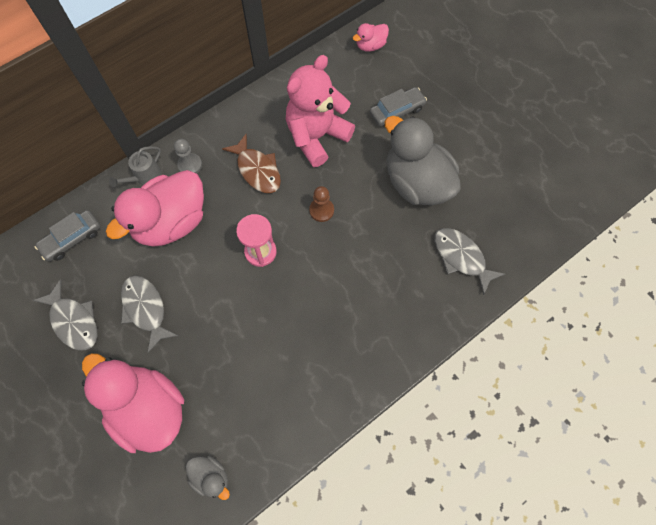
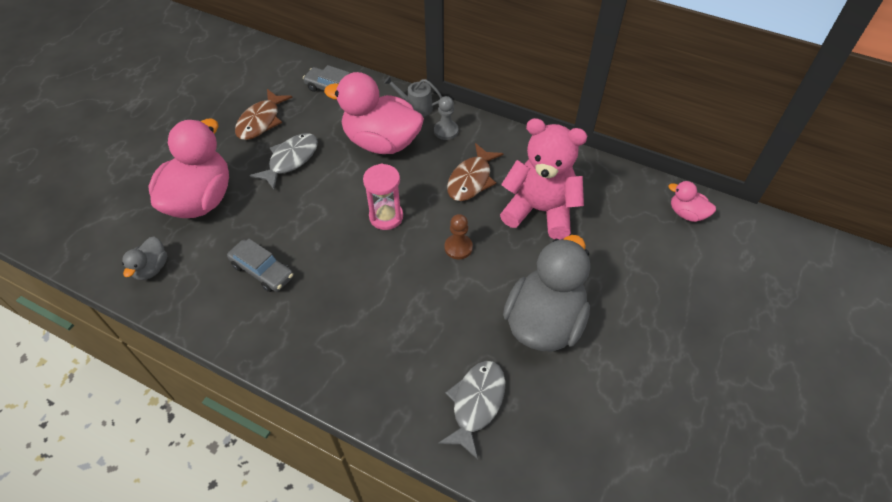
camera: 65 degrees right, 15 degrees down
(74, 321) = (261, 121): grey fish -> brown fish
(397, 111) = (622, 269): grey car -> grey car (262, 271)

